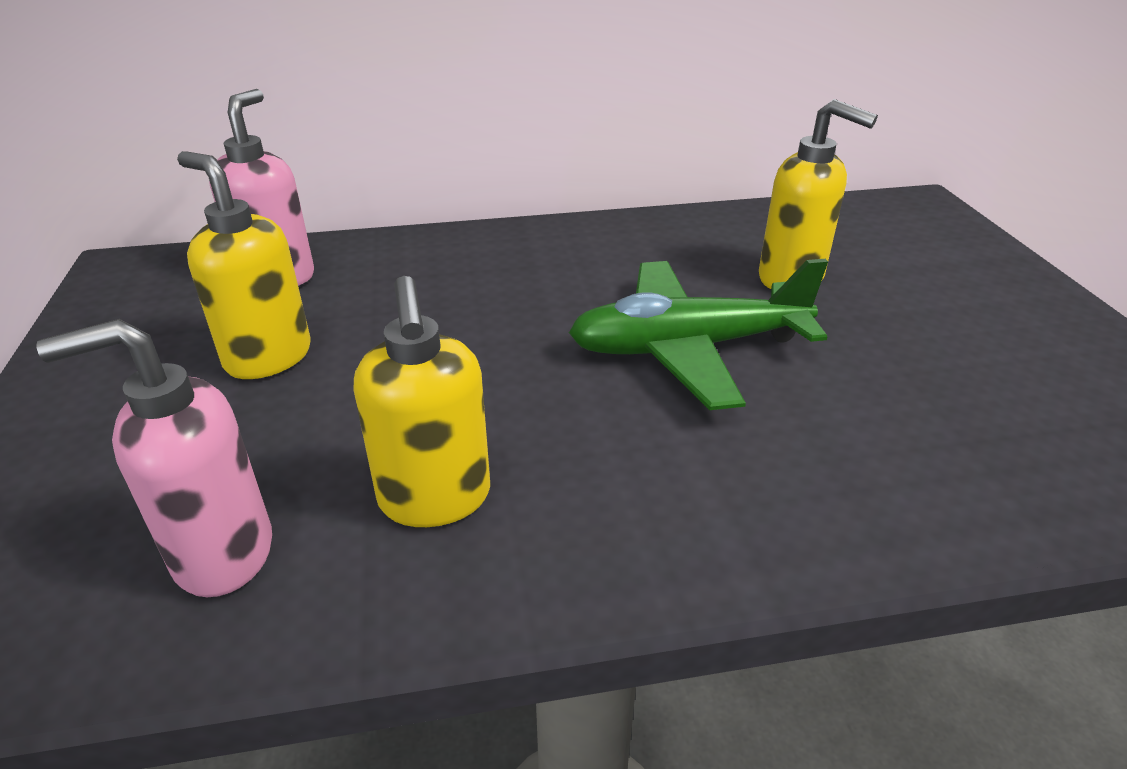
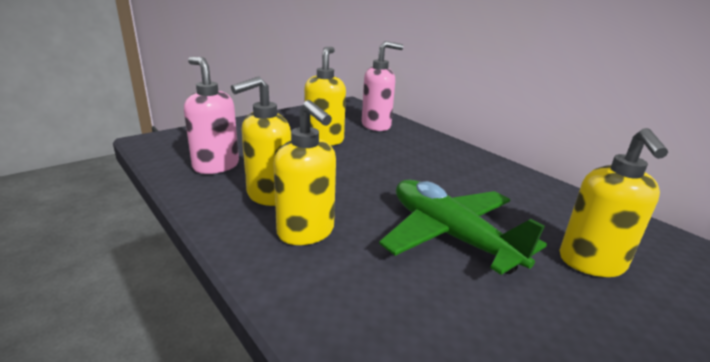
camera: 60 degrees right, 10 degrees down
(597, 485) = (306, 232): none -> yellow soap dispenser

